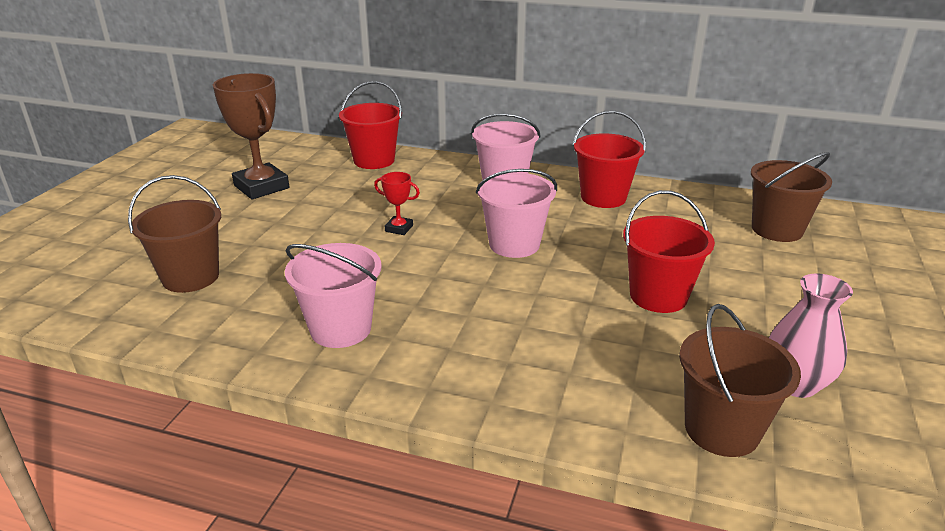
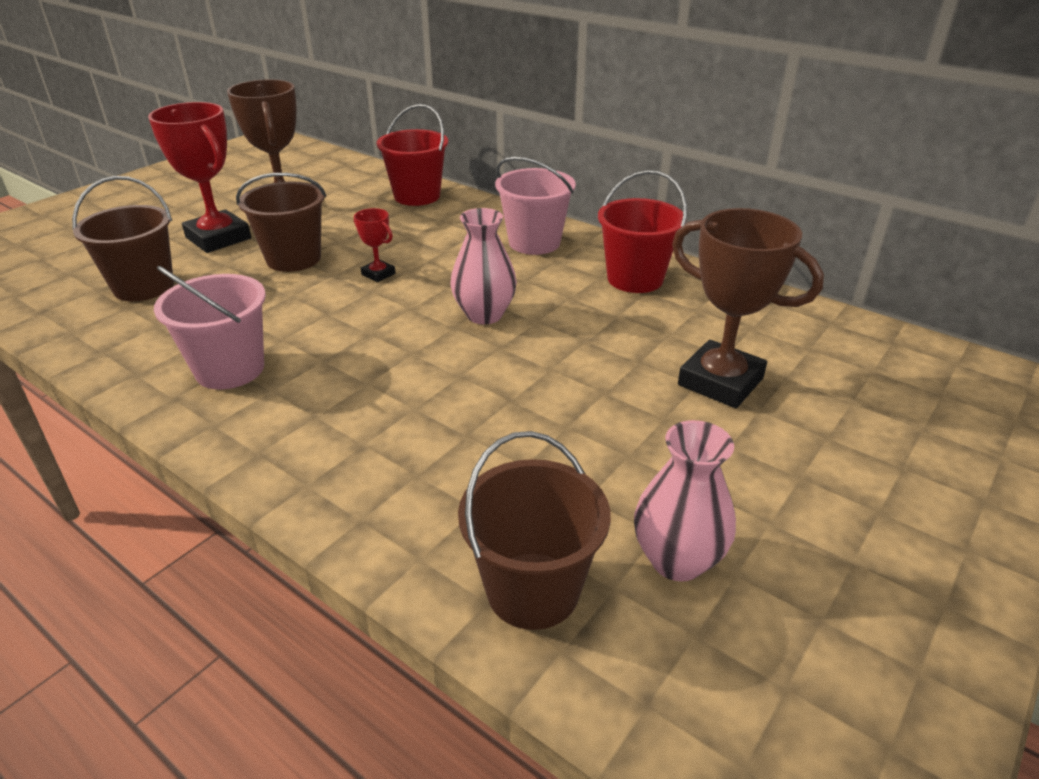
camera: 20 degrees right, 5 degrees up
(224, 223) = (218, 238): none -> red trophy
(514, 244) = (484, 315): pink bucket -> pink vase
(658, 296) = (598, 409): red bucket -> none
(723, 259) = (720, 381): none -> brown trophy
(777, 229) = (826, 358): brown bucket -> brown bucket (293, 259)

